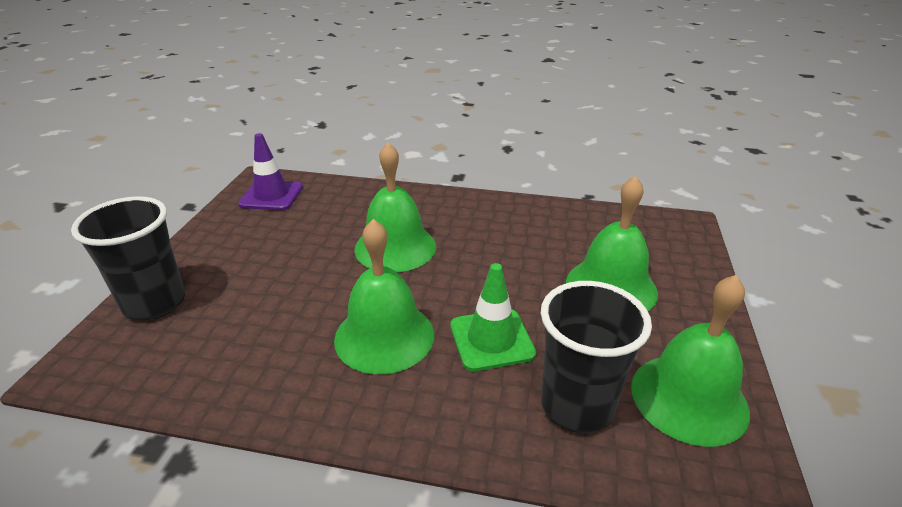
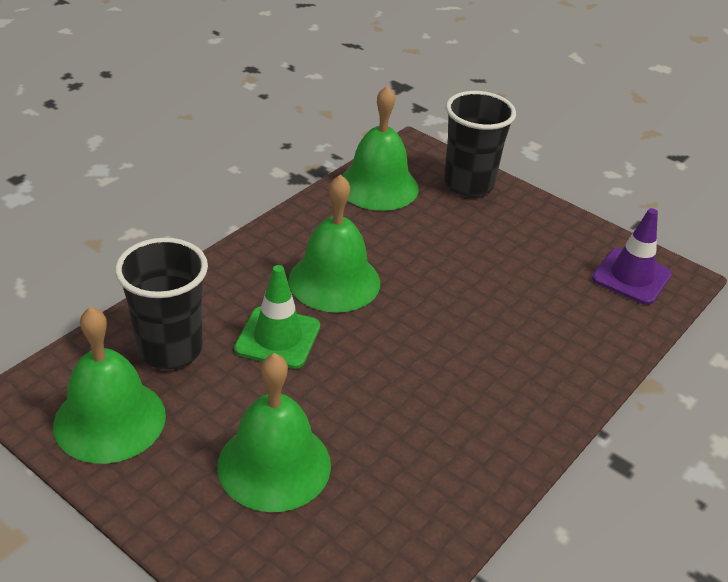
camera: 115 degrees right, 5 degrees up
(395, 247) = (464, 332): green bell -> green bell (378, 186)

